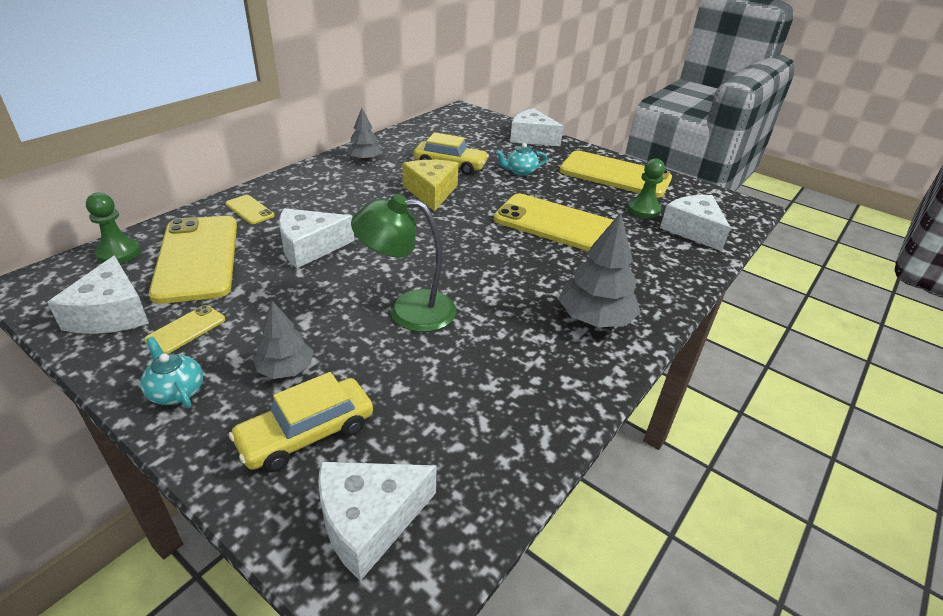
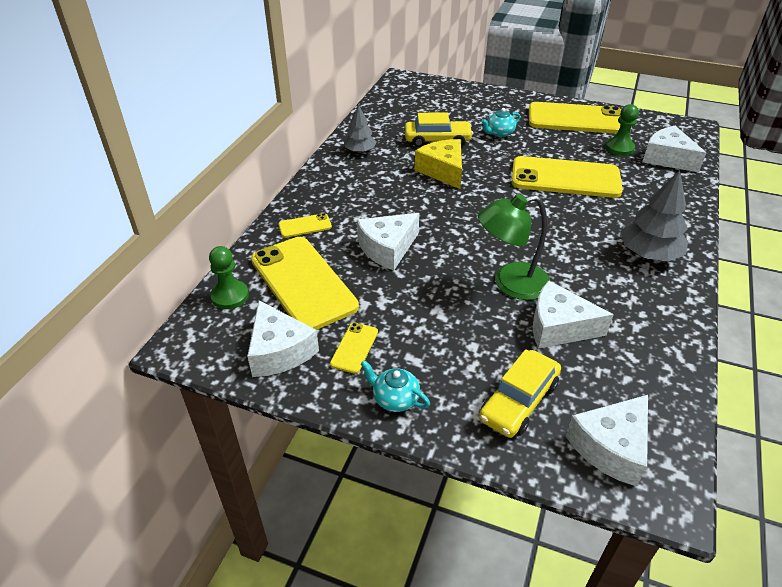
camera: 15 degrees left, 5 degrees up
(249, 210) = (305, 226): yellow phone -> yellow phone turned 45 degrees counterclockwise
(286, 369) = (461, 357): grey tree -> none
(531, 138) = (483, 96): white cheese -> white cheese (559, 327)

